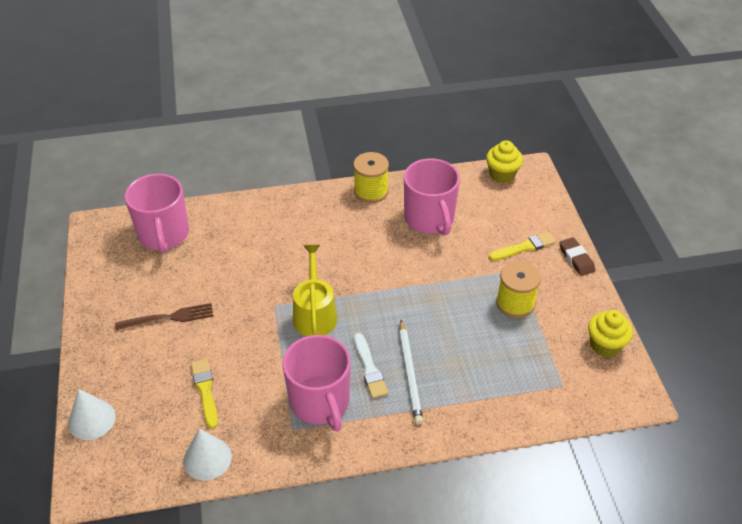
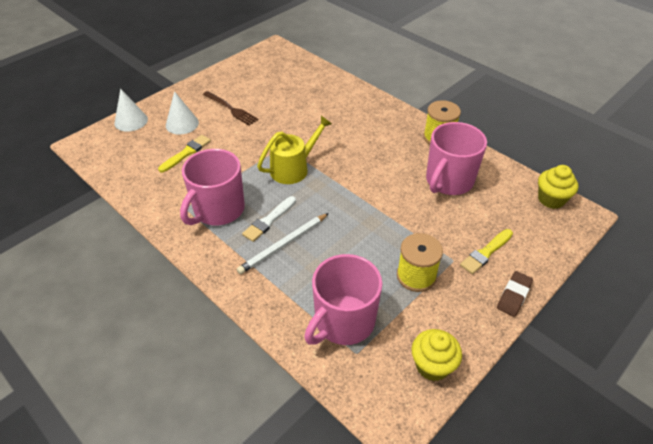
camera: 55 degrees right, 0 degrees up
(164, 235) = (294, 73): pink mug -> pink mug (343, 322)
(207, 458) = (134, 181): white cone -> white cone (182, 124)
(524, 247) = (486, 253): yellow brush -> yellow brush turned 105 degrees clockwise

